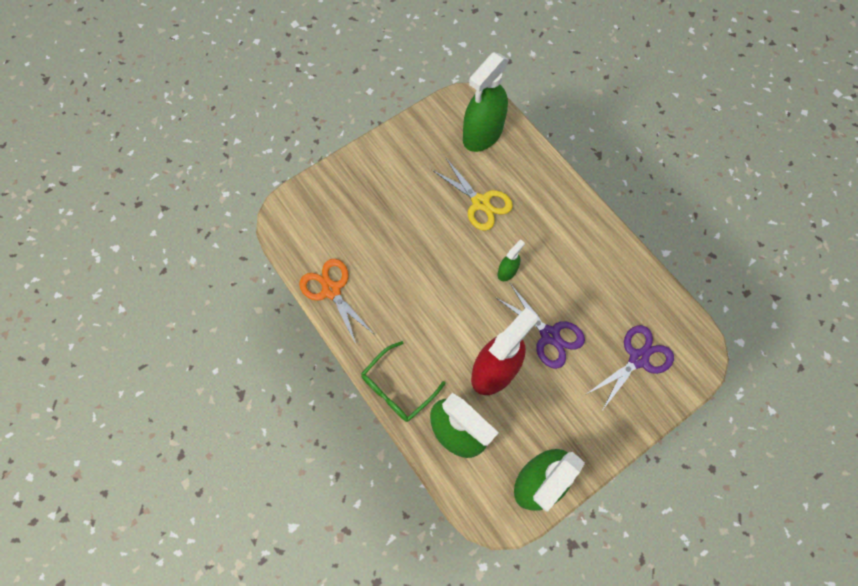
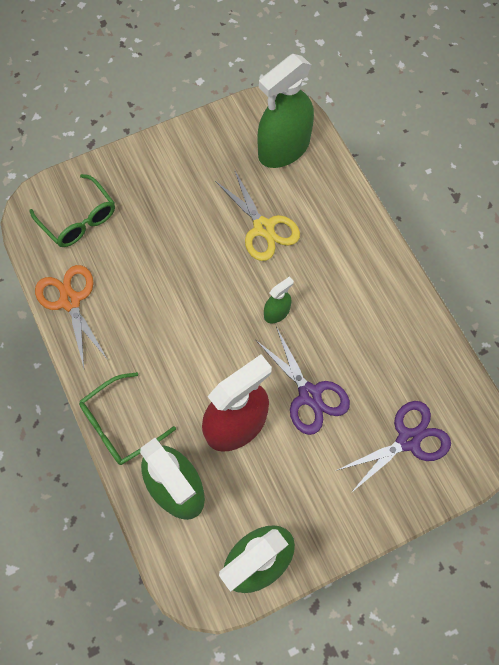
camera: 10 degrees right, 0 degrees up
(323, 219) = (78, 219): none -> green glasses

